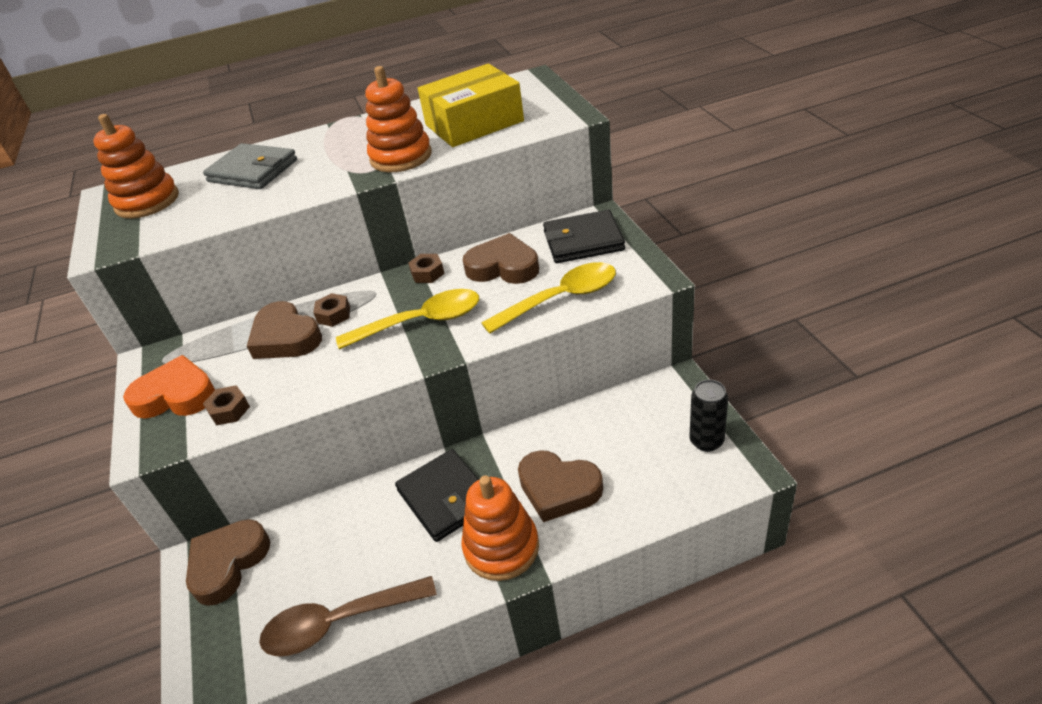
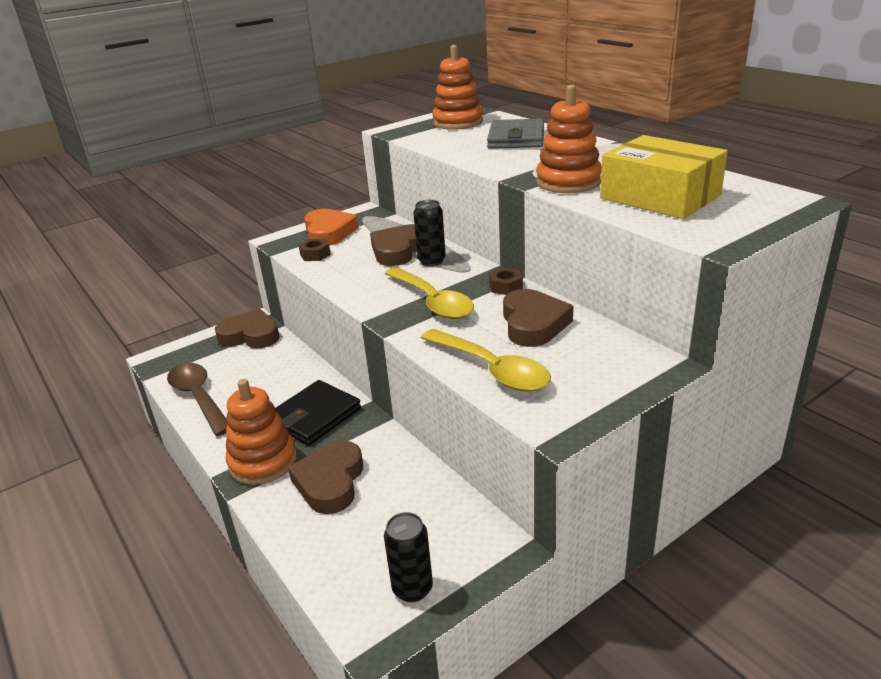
camera: 70 degrees right, 10 degrees down
(334, 315) = (432, 261): brown nut -> black can
(583, 241) = (606, 363): black wallet -> none

